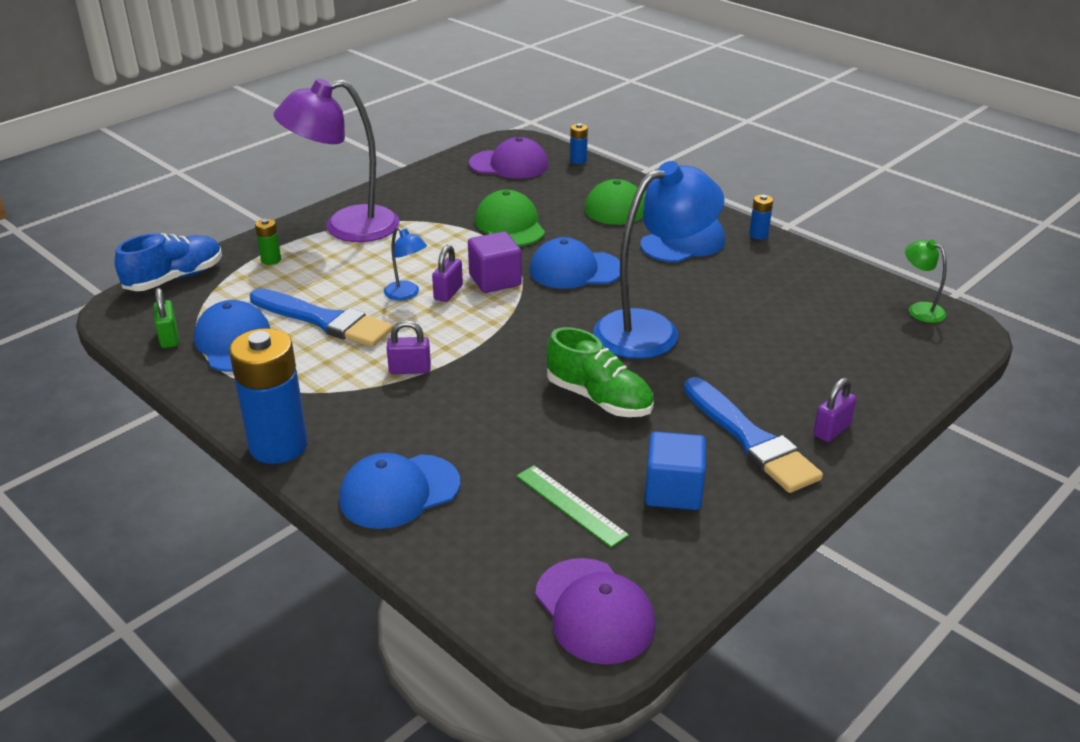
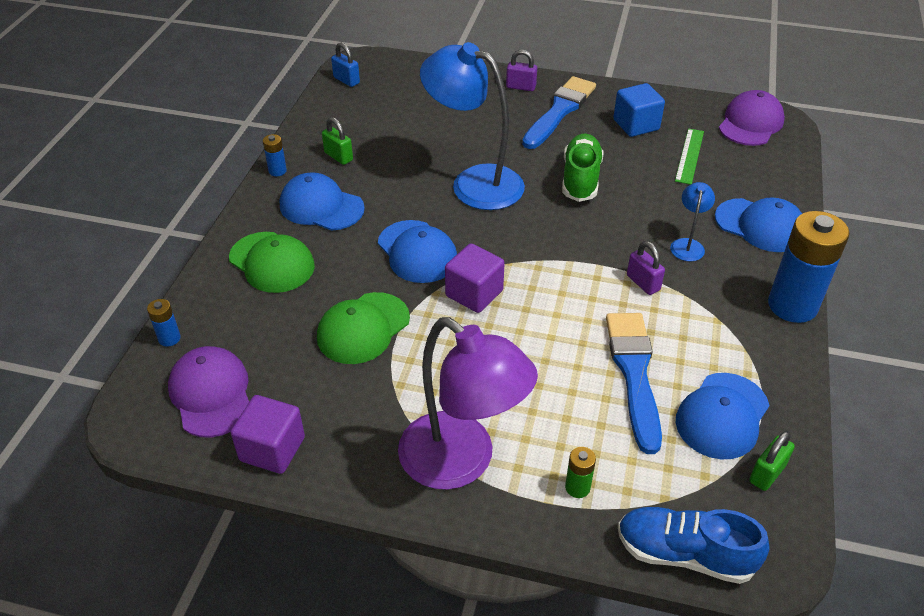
camera: 120 degrees left, 10 degrees up
(406, 294) = (545, 340): blue lamp -> blue lamp (687, 245)
(439, 174) = (272, 449): none -> purple cube
(448, 293) = (519, 314): purple padlock -> none
(760, 269) = (338, 156): none -> green padlock
(919, 309) = (346, 80): green lamp -> blue padlock

